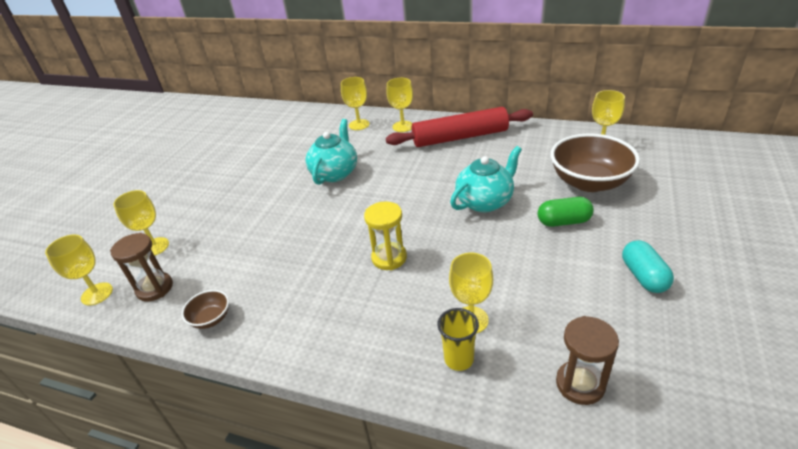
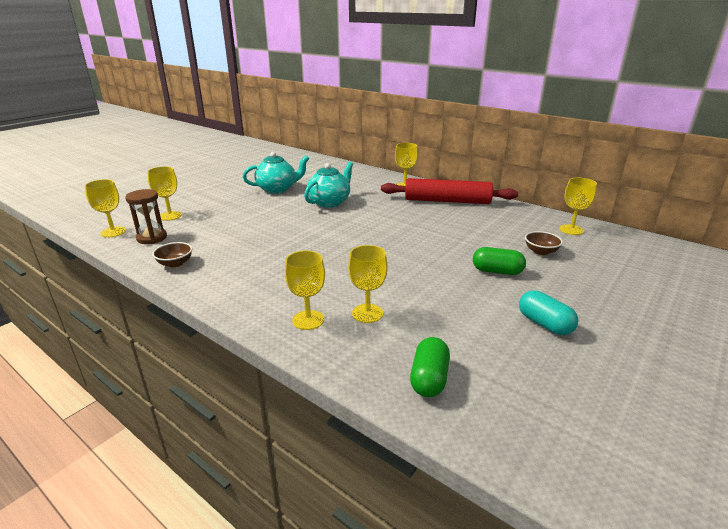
camera: 15 degrees right, 10 degrees down
(359, 125) = (370, 178): yellow goblet -> yellow goblet (308, 320)
(389, 258) = (331, 260): yellow hourglass -> none
(459, 359) = (338, 335): yellow cup -> none
(485, 201) = (437, 244): turquoise teapot -> turquoise teapot (277, 189)
(580, 384) = (429, 379): brown hourglass -> green capsule
(589, 182) = (541, 251): brown bowl -> brown bowl, size x0.46
(643, 276) = (544, 324): turquoise capsule -> turquoise capsule turned 45 degrees counterclockwise

